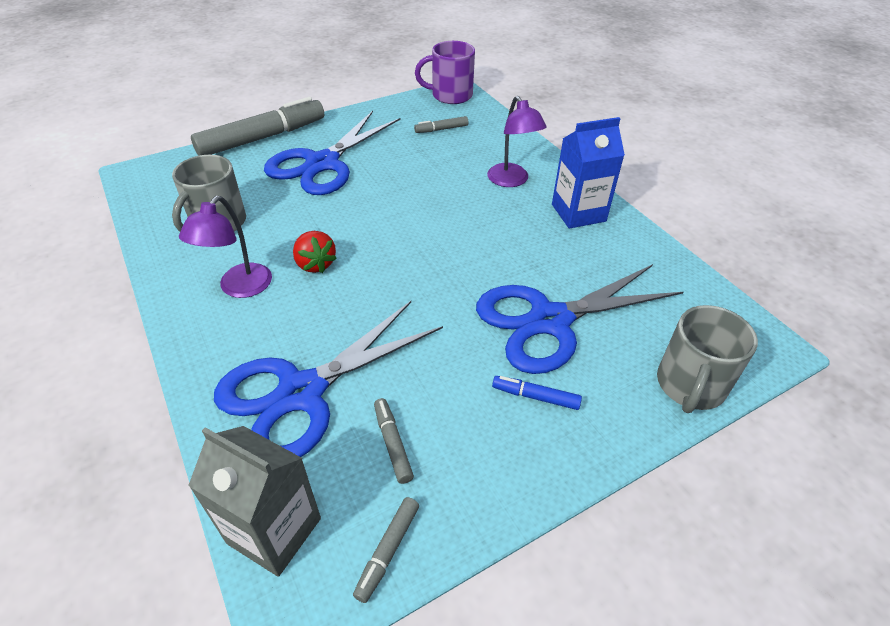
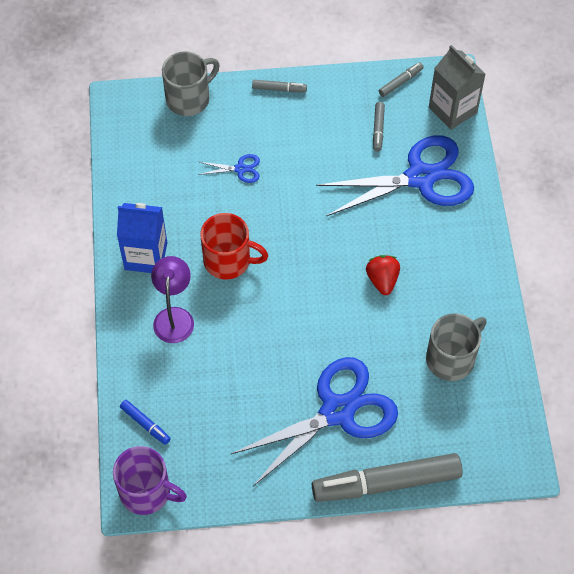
camera: 155 degrees left, 15 degrees up
(239, 288) = (444, 277): purple lamp -> none
(441, 129) = (194, 425): grey marker -> grey marker (279, 89)
(494, 232) = (229, 260): none -> red mug
(535, 397) = (283, 125): blue marker -> blue marker (145, 424)
(550, 321) = (240, 169): blue scissors -> blue scissors, size x0.41

